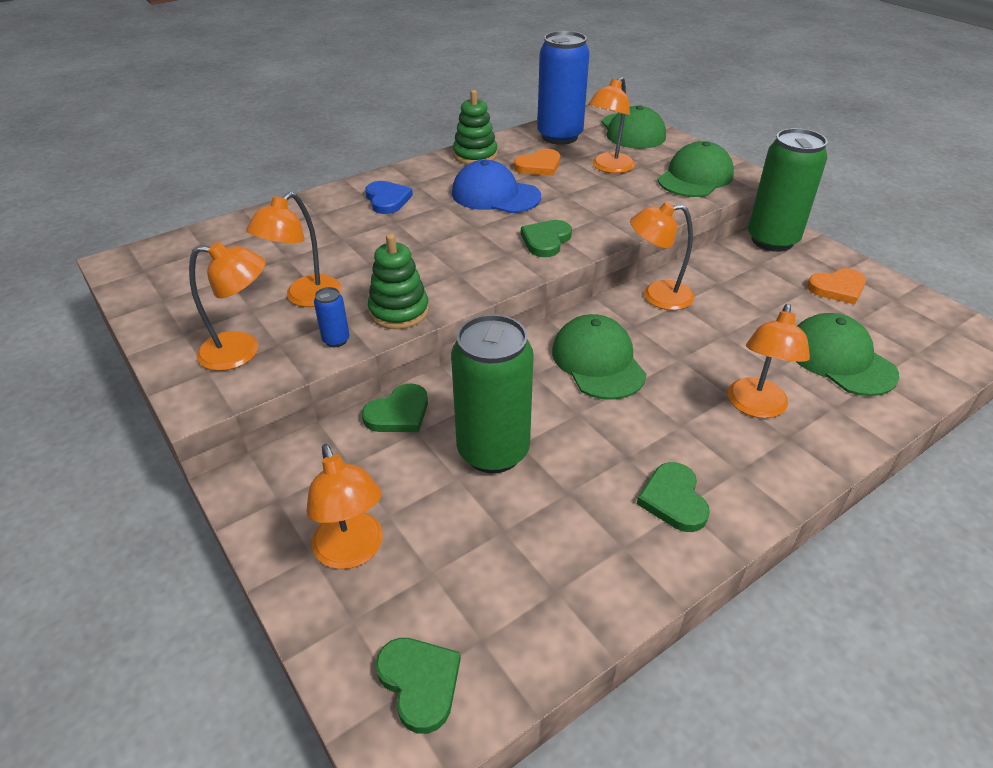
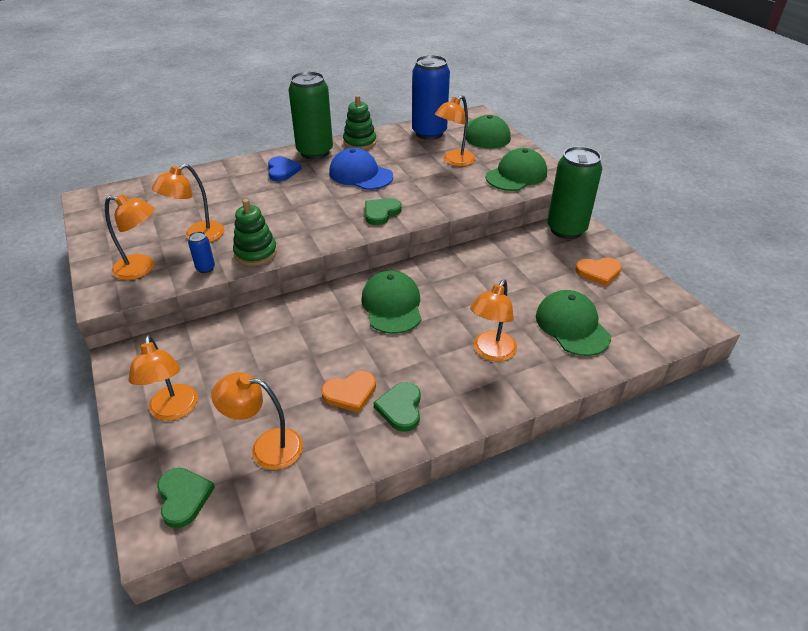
camera: 10 degrees right, 0 degrees up
(398, 413) = (239, 324): green heart -> none
(493, 451) = (292, 358): green can -> green can (315, 152)
(539, 166) = (402, 155): orange heart -> orange heart (350, 393)
(657, 296) = (457, 262): orange lamp -> orange lamp (266, 447)

